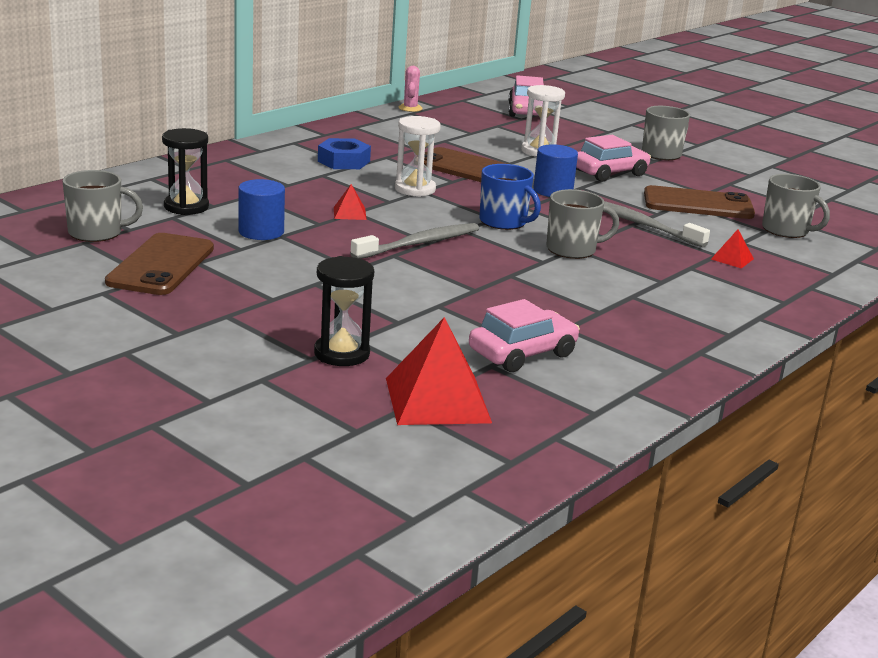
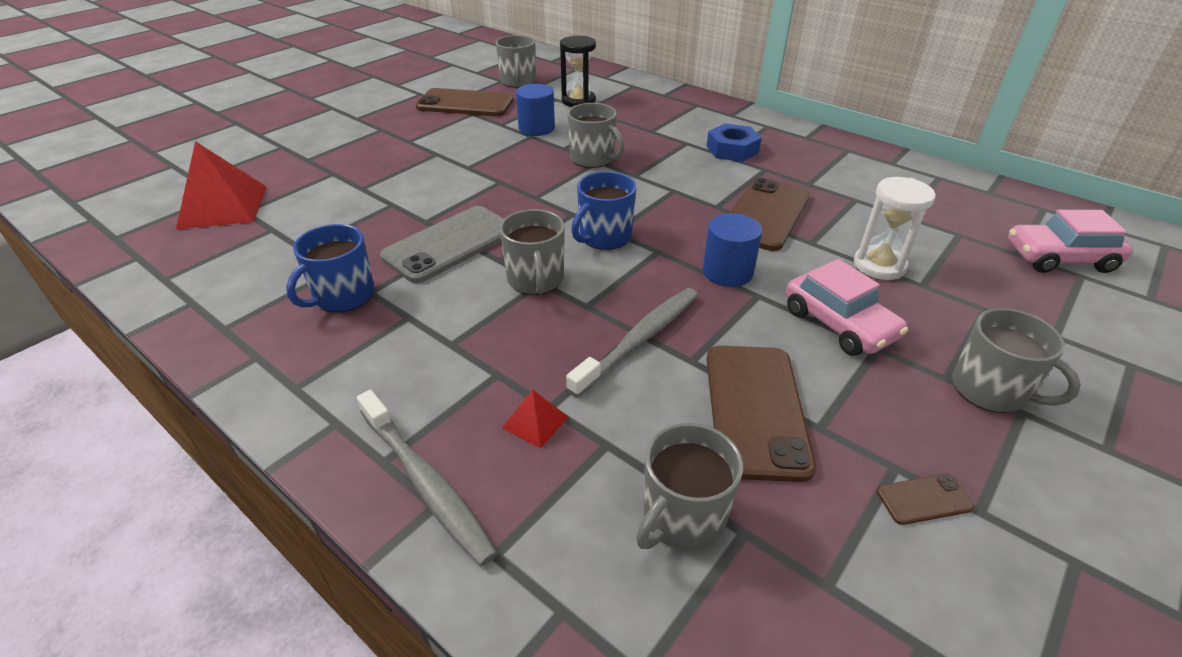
camera: 90 degrees right, 15 degrees up
(342, 354) = (311, 169): black hourglass -> none
(350, 213) = (593, 159): red pyramid -> grey mug
(410, 108) = (956, 176): pink cactus -> none
(415, 189) = (676, 186): white hourglass -> none
(418, 244) = (529, 192): grey toothbrush -> grey toothbrush (425, 482)
(518, 279) = (450, 244): none -> grey phone
(522, 353) = (288, 244): pink car -> none
(609, 322) = (343, 296): none -> blue mug
(748, 182) = (924, 499): none -> brown phone

